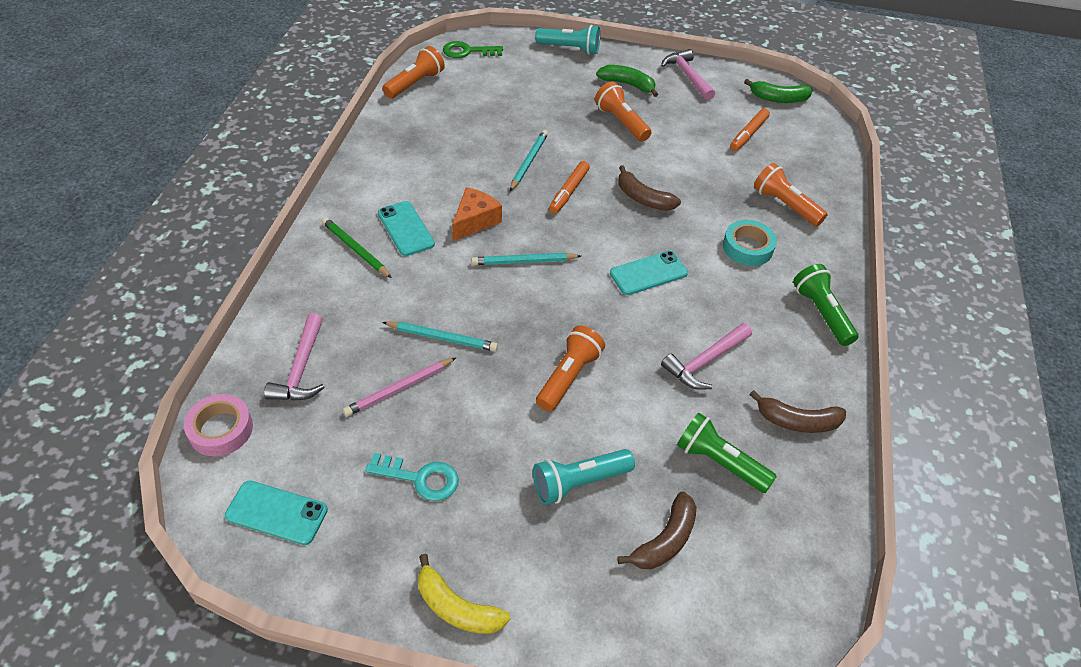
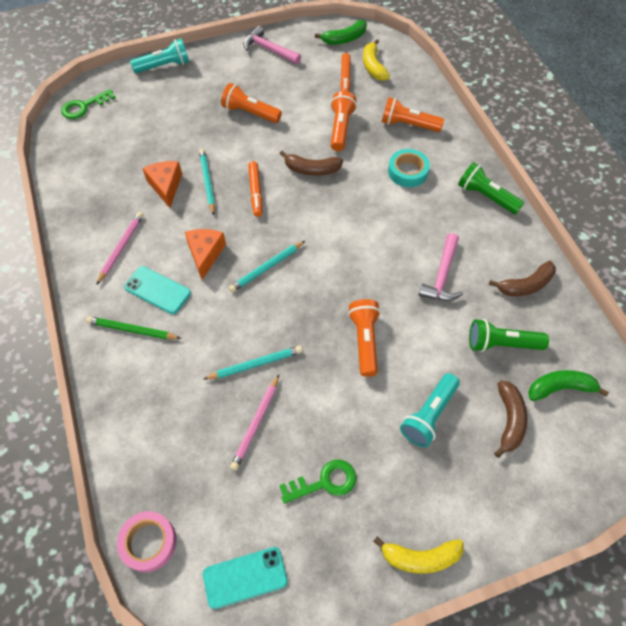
camera: 30 degrees left, 10 degrees up
(301, 369) = (170, 454): pink hammer -> none
(403, 178) = (121, 248): none -> pink pencil
(415, 84) = (63, 157): orange flashlight -> orange flashlight (340, 128)
(420, 478) = (324, 482): turquoise key -> green key
(486, 147) = (166, 186): none -> orange cheese
(627, 84) = (231, 77): green banana -> green banana (560, 388)
(648, 273) = (358, 228): turquoise phone -> none
(790, 136) = (373, 66): none -> yellow banana

